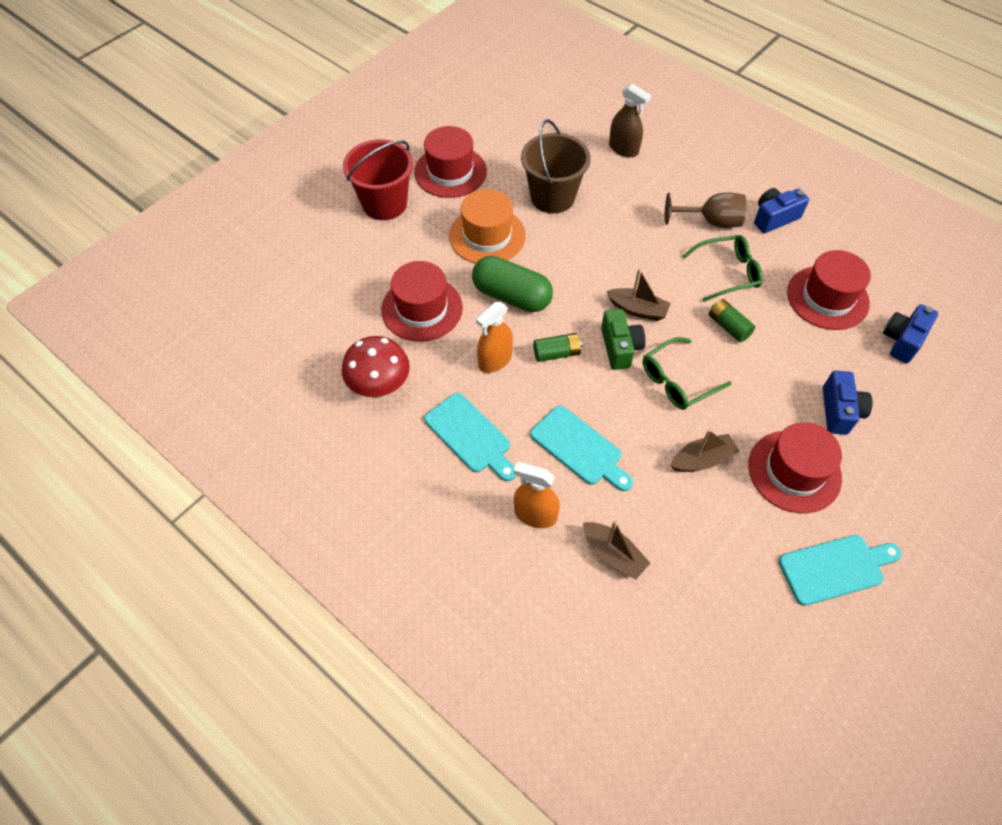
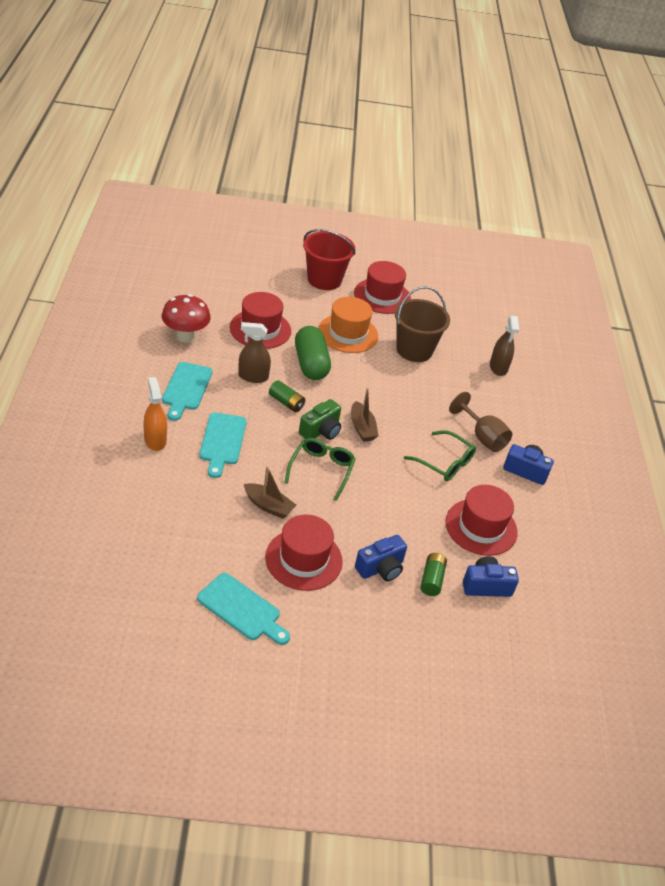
camera: 45 degrees right, 15 degrees down
(495, 360) = (253, 376): orange spray bottle -> brown spray bottle
(613, 554) = (157, 488): brown boat -> none
(677, 381) = (321, 470): green glasses -> green glasses turned 90 degrees clockwise
(728, 326) = (396, 480): green battery -> green battery (432, 579)

